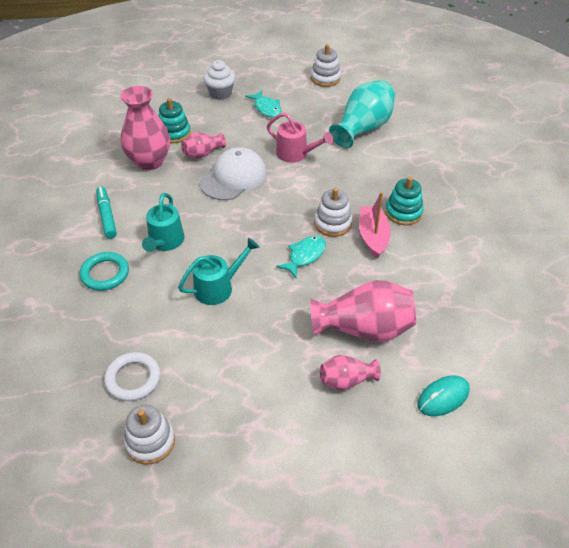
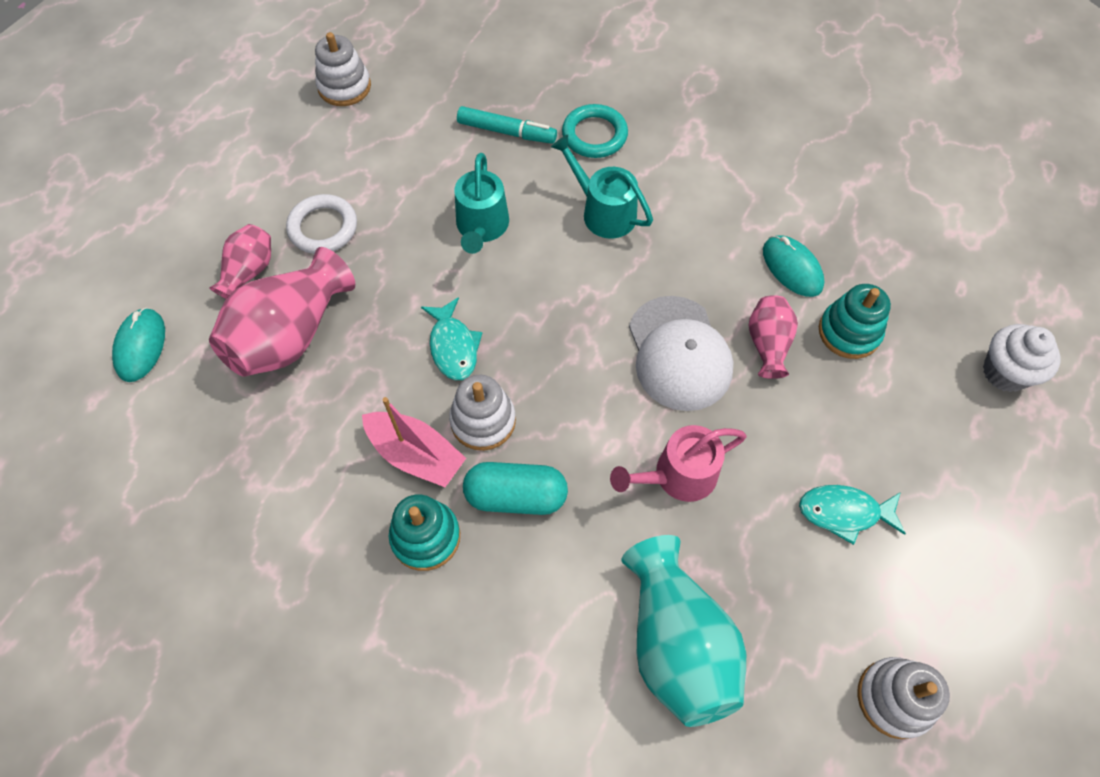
camera: 125 degrees right, 15 degrees up
(106, 216) = (700, 174): turquoise marker -> turquoise marker (506, 132)
(133, 379) = (425, 102): white ring -> white ring (323, 227)
(149, 161) = (792, 268): pink vase -> turquoise mouse
(220, 93) = (938, 463): white cupcake -> white cupcake (1005, 372)
(355, 195) = (516, 496): none -> turquoise capsule

